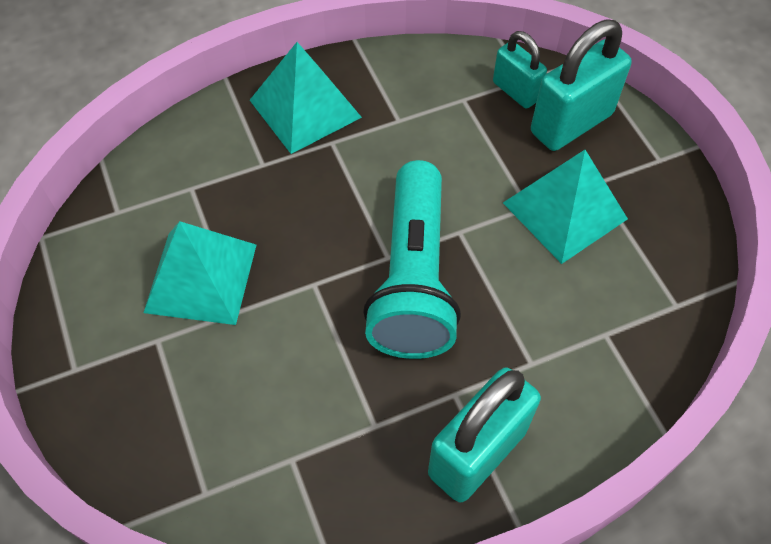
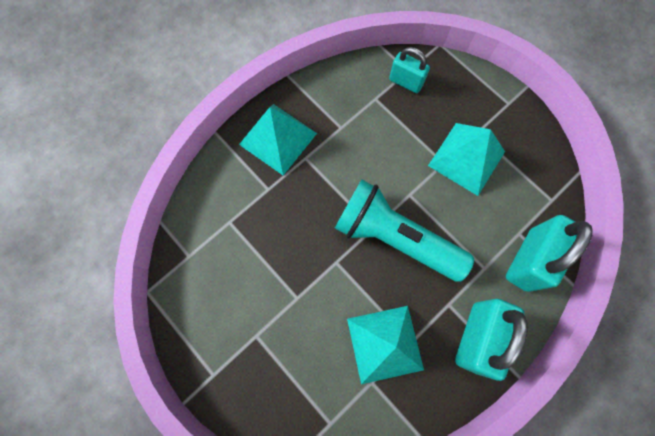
camera: 20 degrees left, 15 degrees up
(201, 277) = (264, 283): turquoise pyramid -> turquoise pyramid (385, 343)
(413, 279) = (395, 237): turquoise flashlight -> turquoise flashlight turned 135 degrees clockwise
(571, 123) = (448, 95): turquoise padlock -> turquoise padlock (528, 260)

